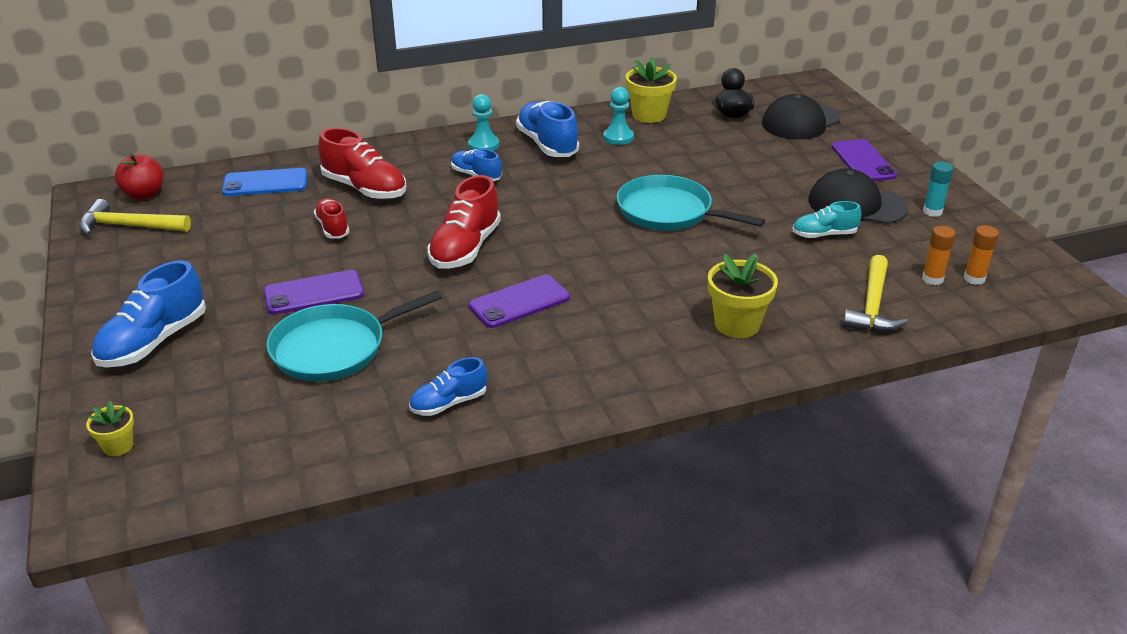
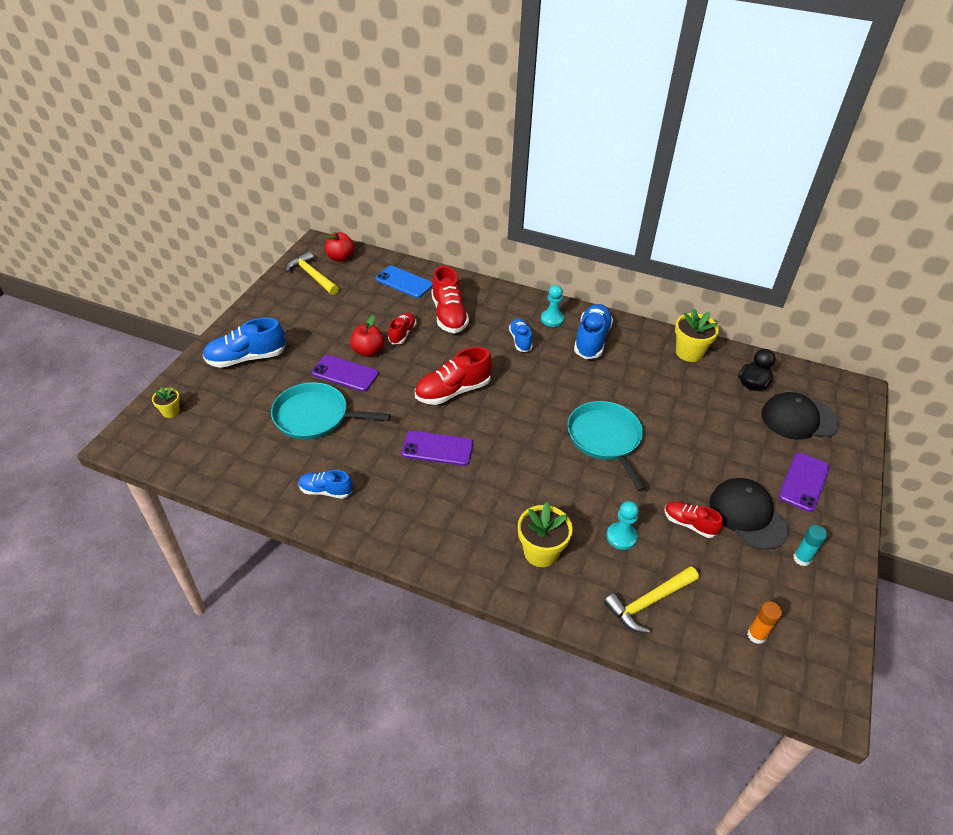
camera: 40 degrees right, 10 degrees up
(313, 261) = (368, 351): none -> red apple
(618, 137) = (645, 359): turquoise pawn -> turquoise pawn (621, 537)
(824, 235) = (689, 524): turquoise shoe -> red shoe
(932, 279) = (723, 613): orange glue stick -> none

